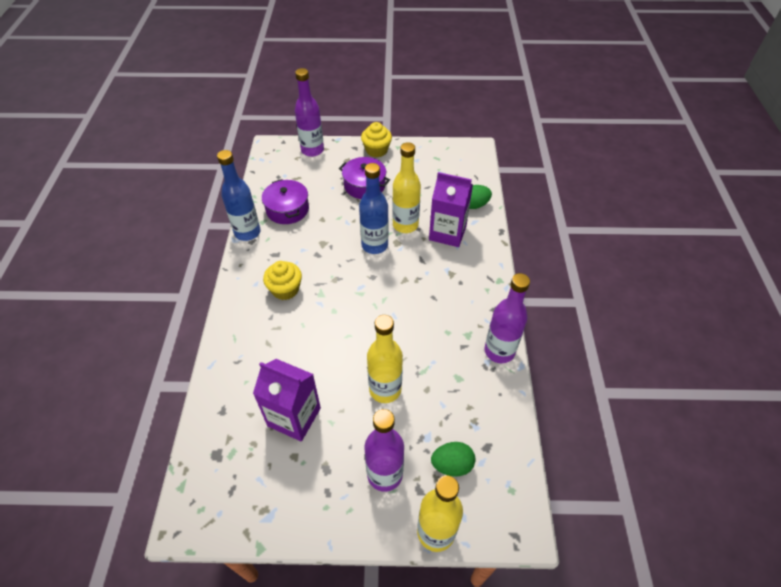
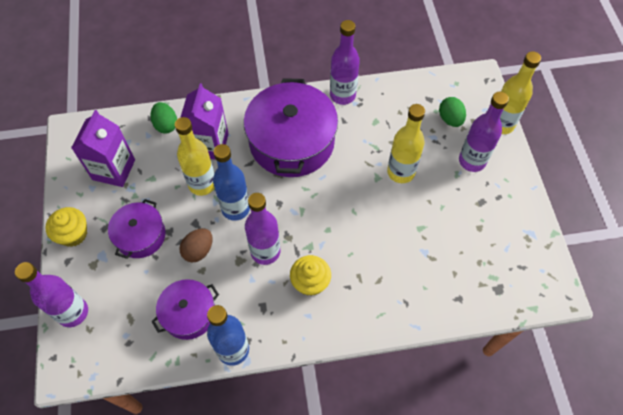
camera: 100 degrees left, 10 degrees up
(294, 417) = (446, 236): purple carton -> purple carton (114, 170)
(325, 261) = (265, 251): none -> purple bottle
(340, 218) = (198, 250): none -> brown egg
(441, 295) = (291, 142): none -> purple pot

